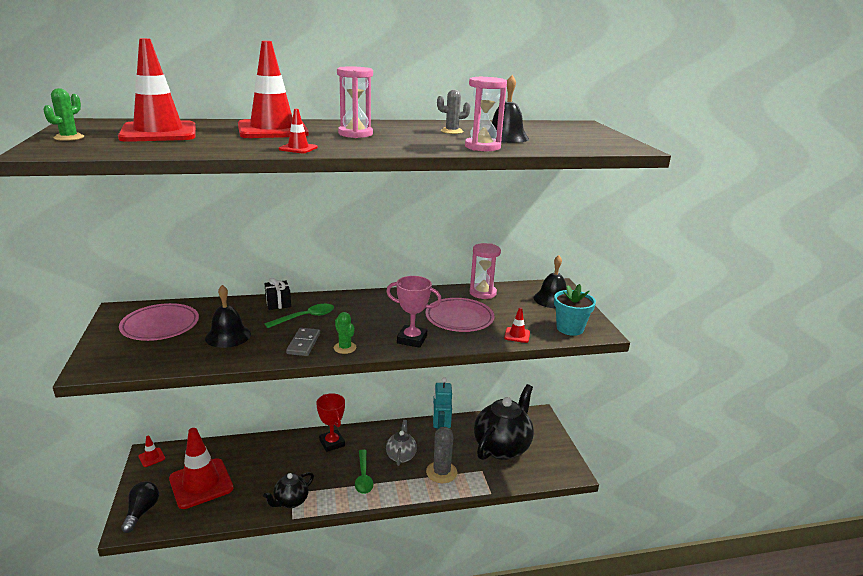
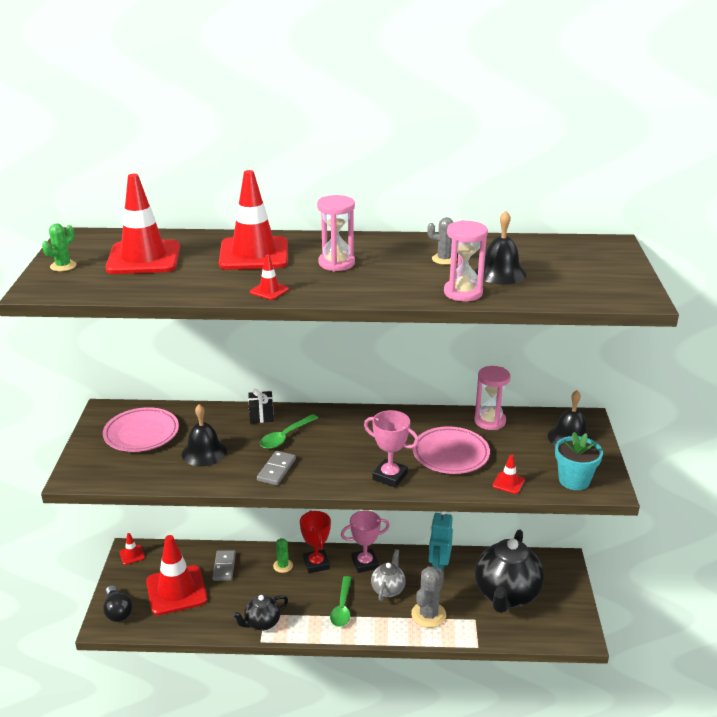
camera: 15 degrees right, 5 degrees up
(142, 512) = (118, 612): black light bulb -> black light bulb turned 135 degrees clockwise
(245, 456) = (224, 567): none -> grey domino
(305, 317) = (285, 437): green spoon -> green spoon turned 150 degrees clockwise
(345, 348) = (317, 479): green cactus -> green cactus (283, 566)
(375, 437) = (365, 563): none -> pink trophy
(502, 447) = (506, 595): black teapot -> black teapot turned 150 degrees clockwise

